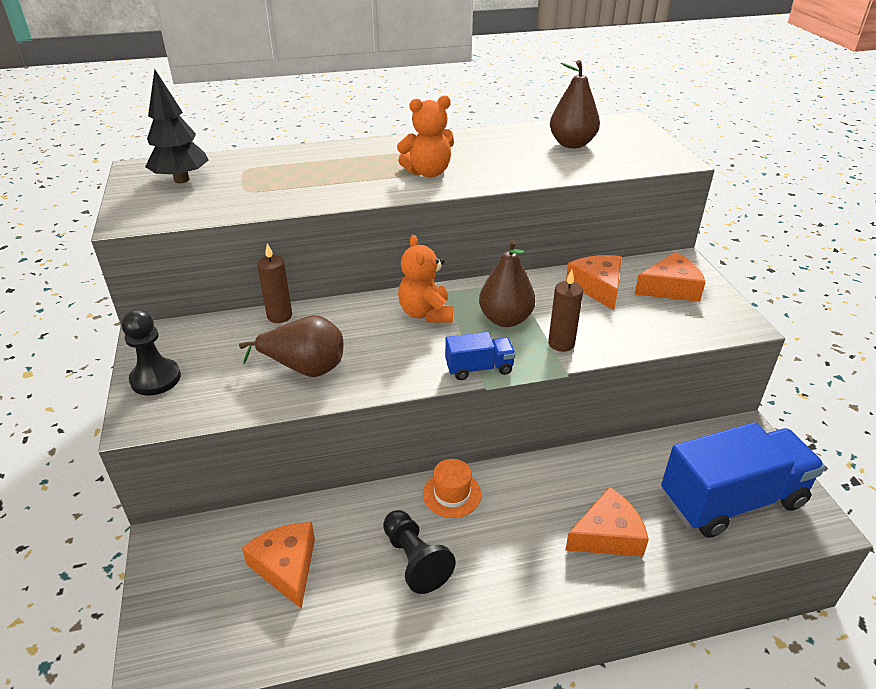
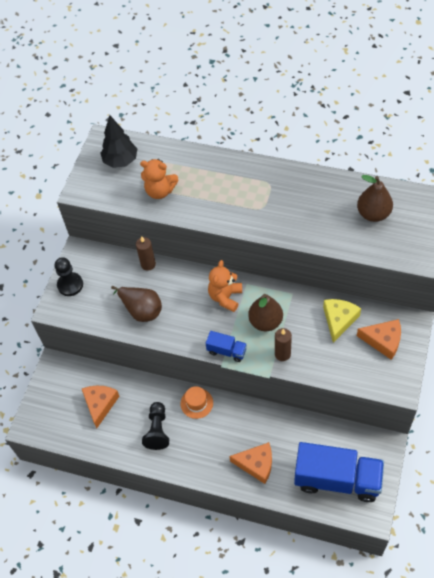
camera: 35 degrees right, 20 degrees up
(428, 172) = (260, 210): orange teddy bear -> orange teddy bear (160, 191)
(598, 287) = (339, 320): orange cheese -> yellow cheese

